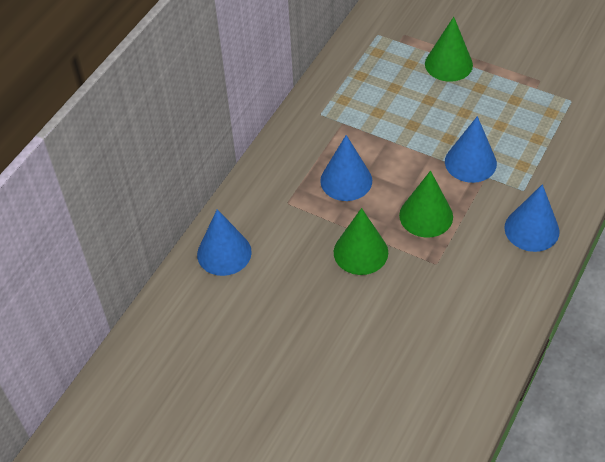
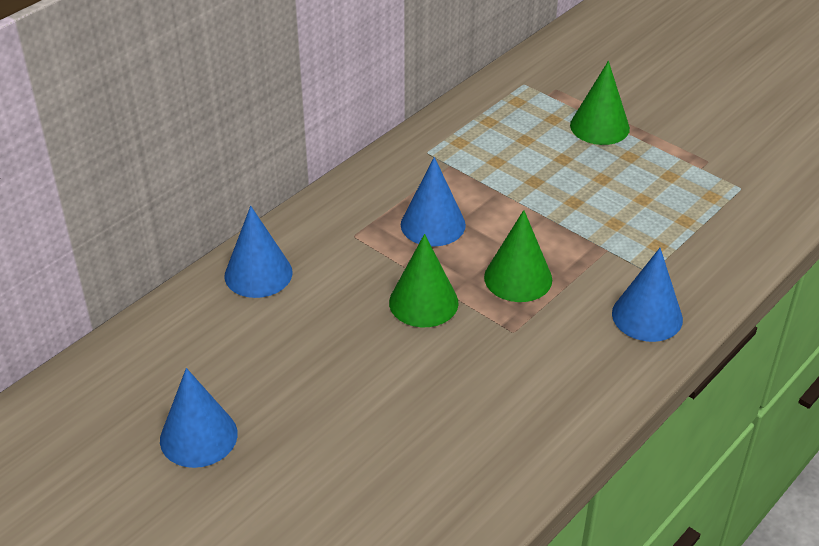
camera: 10 degrees right, 10 degrees down
(470, 162) = (593, 231): blue cone -> blue cone (198, 436)

